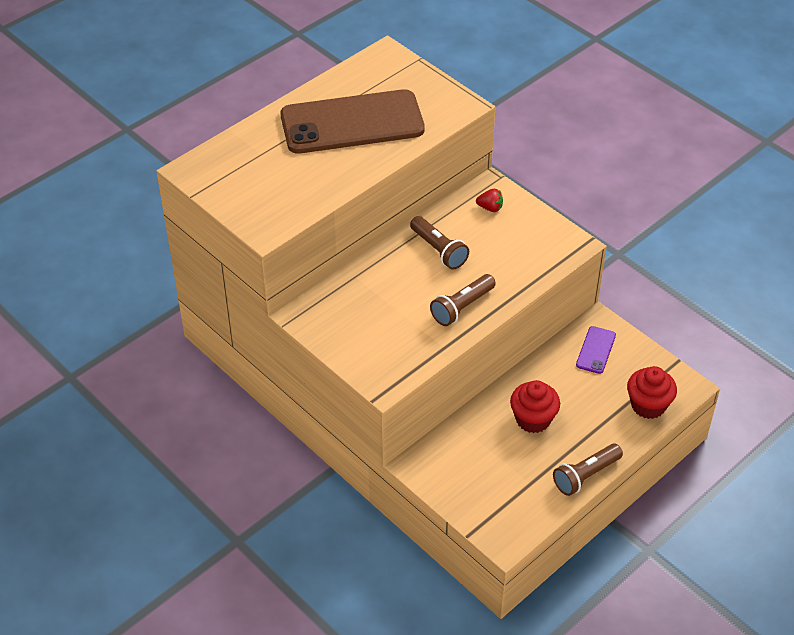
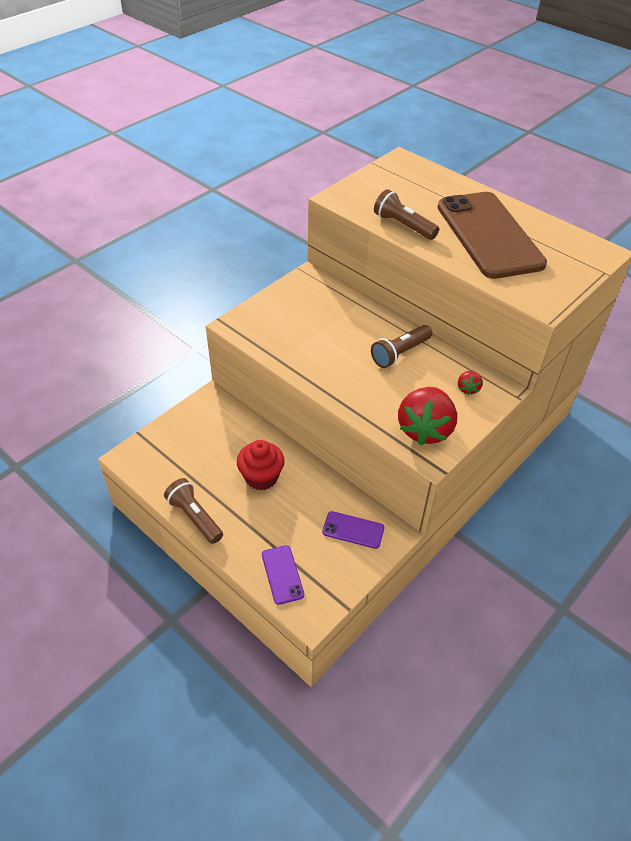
camera: 85 degrees right, 0 degrees up
(462, 307) = (328, 370): brown flashlight -> brown flashlight (403, 226)
(543, 244) = (425, 429): none -> red strawberry
(648, 405) = (282, 574): red cupcake -> purple phone

